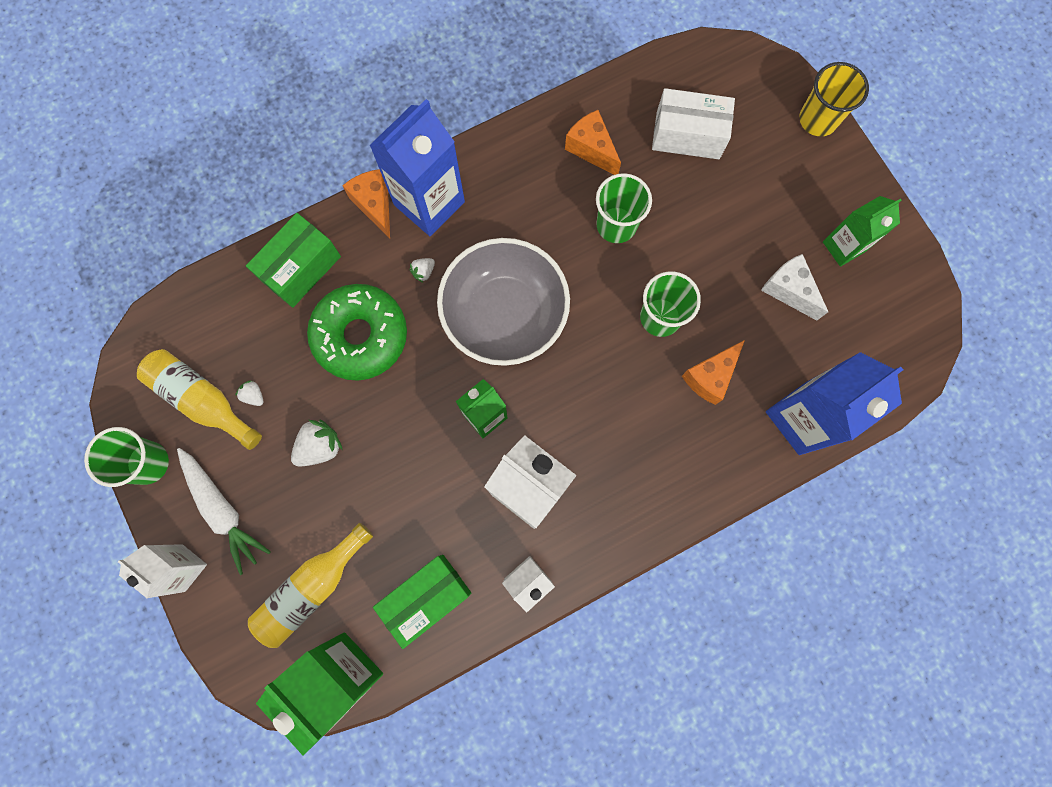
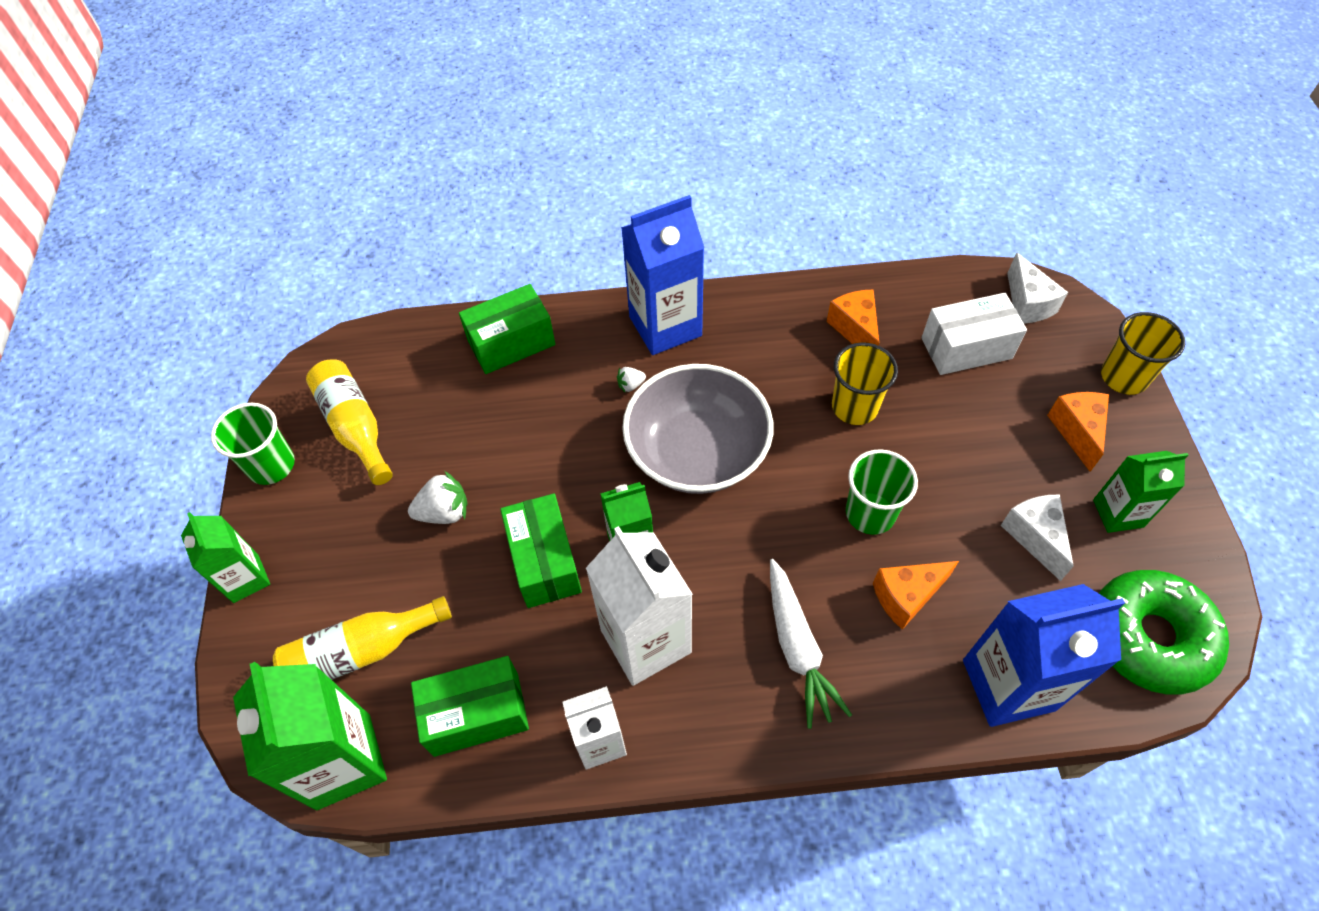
camera: 25 degrees right, 20 degrees down
(184, 568) = (246, 578): white carton -> green carton
(223, 510) = (316, 537): white carrot -> white carrot (798, 648)
(254, 395) = (405, 440): white strawberry -> none
(360, 336) = (538, 422): green donut -> green donut (1149, 637)
(375, 205) = (610, 311): orange cheese -> orange cheese (1077, 431)
(422, 457) = (544, 561): none -> green box
(616, 225) = (854, 407): green cup -> yellow cup
(687, 135) = (966, 348): white box -> white box turned 45 degrees counterclockwise
(724, 73) = (1027, 304): none -> white cheese

